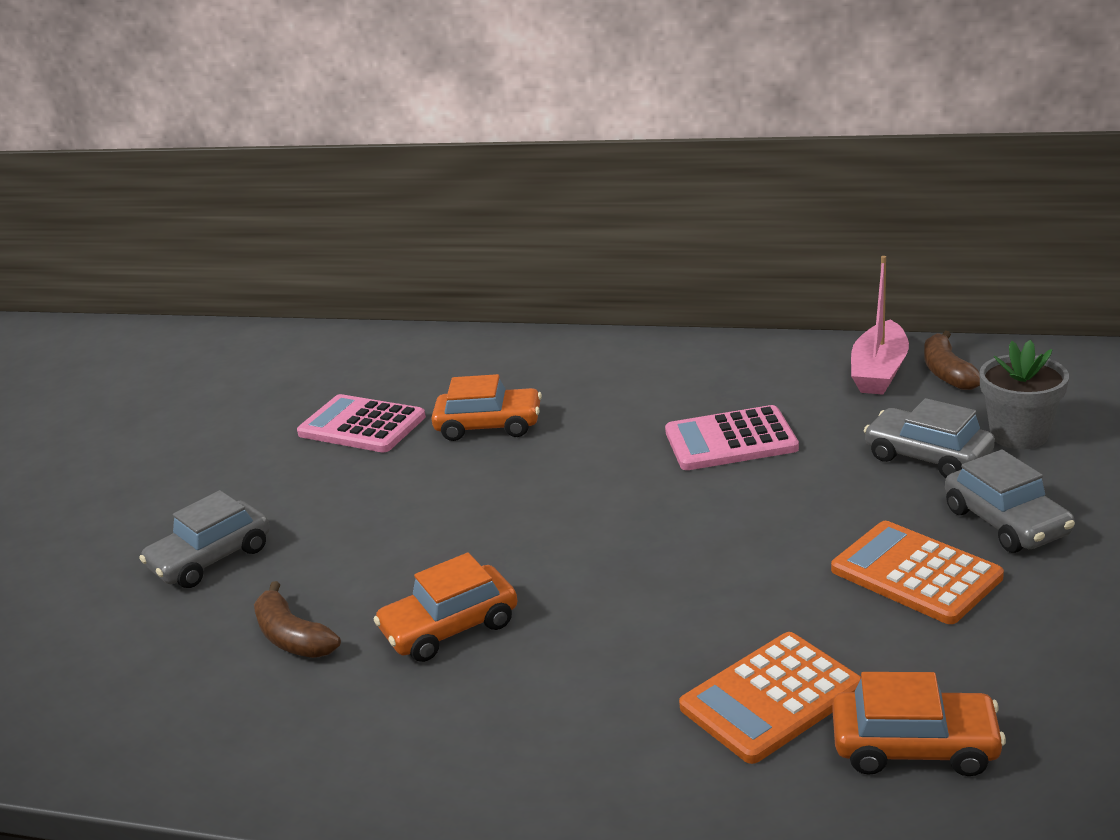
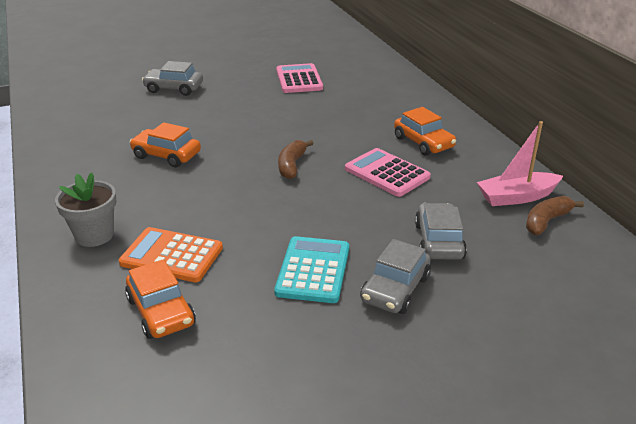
camera: 50 degrees right, 5 degrees up
(293, 637) = (135, 125): brown banana -> brown banana (292, 165)
(489, 425) = (330, 107): orange car -> orange car (423, 142)
(915, 573) = (313, 270): orange calculator -> turquoise calculator
(1019, 435) = (501, 268): grey flower pot -> grey flower pot (94, 235)

